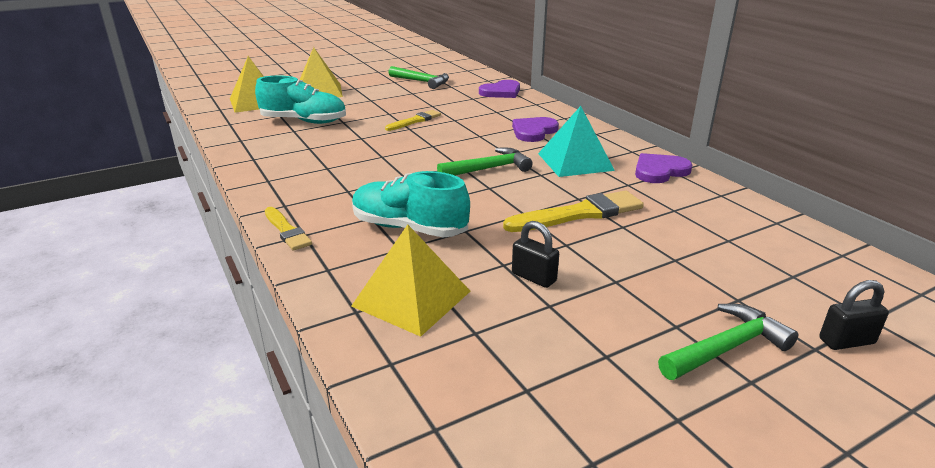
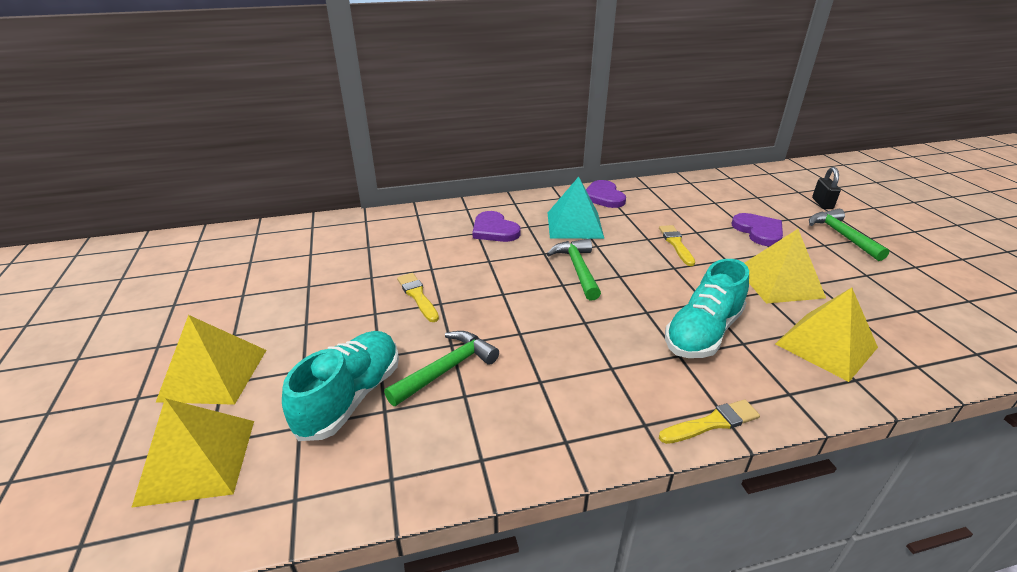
camera: 75 degrees left, 5 degrees up
(422, 82) = (269, 272): green hammer -> green hammer (446, 369)
(501, 92) = (363, 226): purple heart -> purple heart (758, 231)
(533, 277) = (779, 282): black padlock -> yellow pyramid
(579, 214) = (676, 244): yellow brush -> yellow brush, size x0.60

